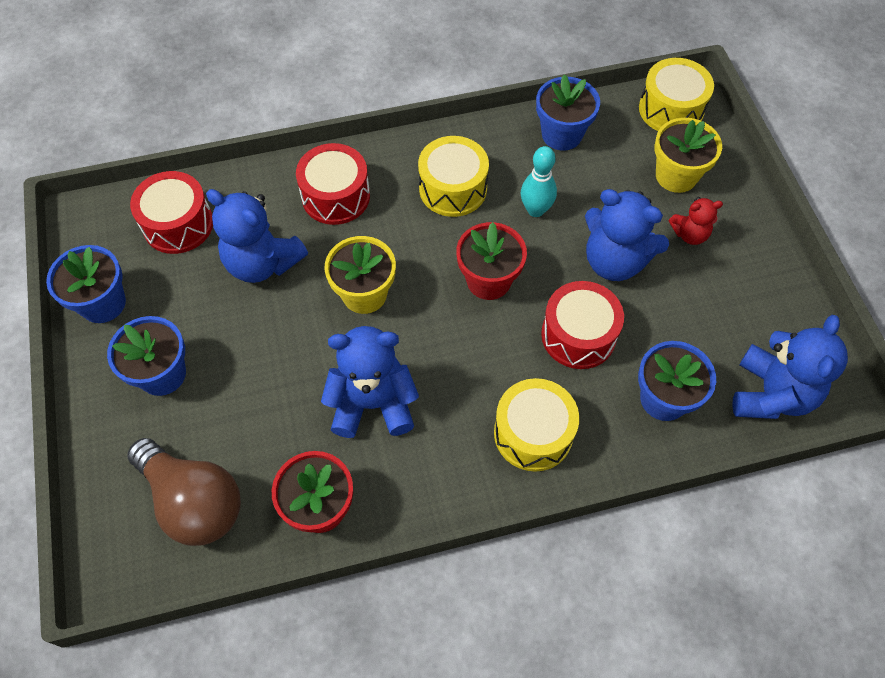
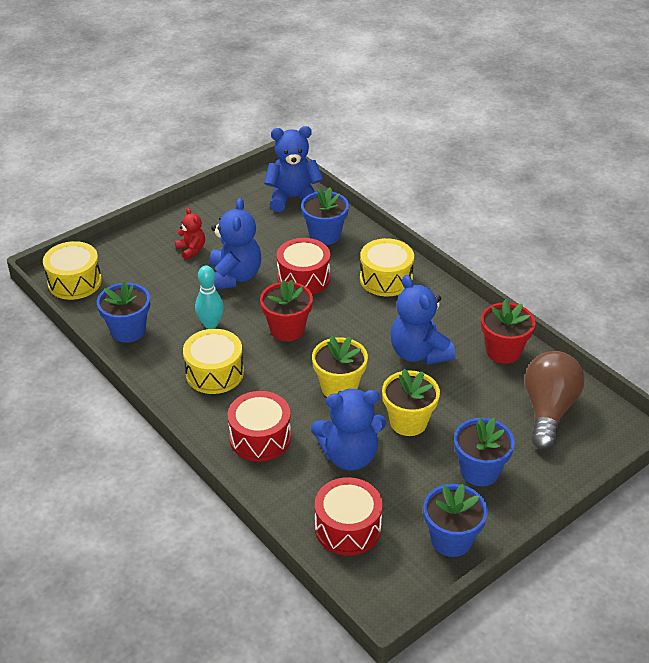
camera: 115 degrees left, 20 degrees down
(262, 262) = (349, 456): blue teddy bear -> blue teddy bear turned 75 degrees clockwise
(676, 176) = (141, 266): yellow flower pot -> yellow flower pot (408, 422)

